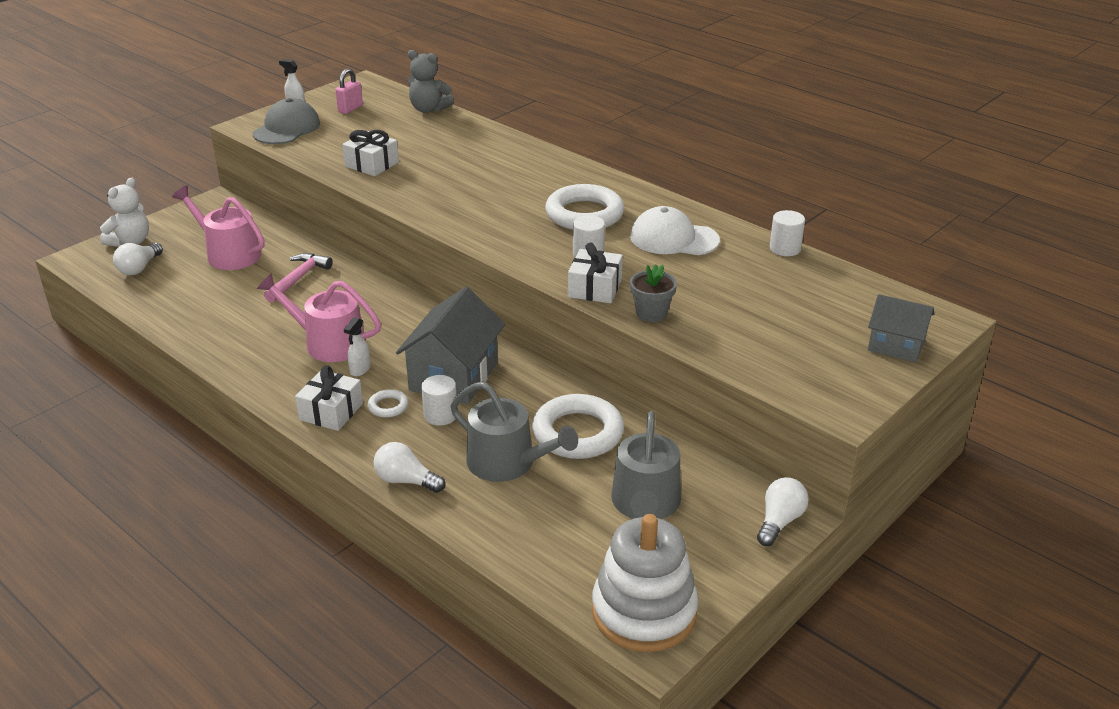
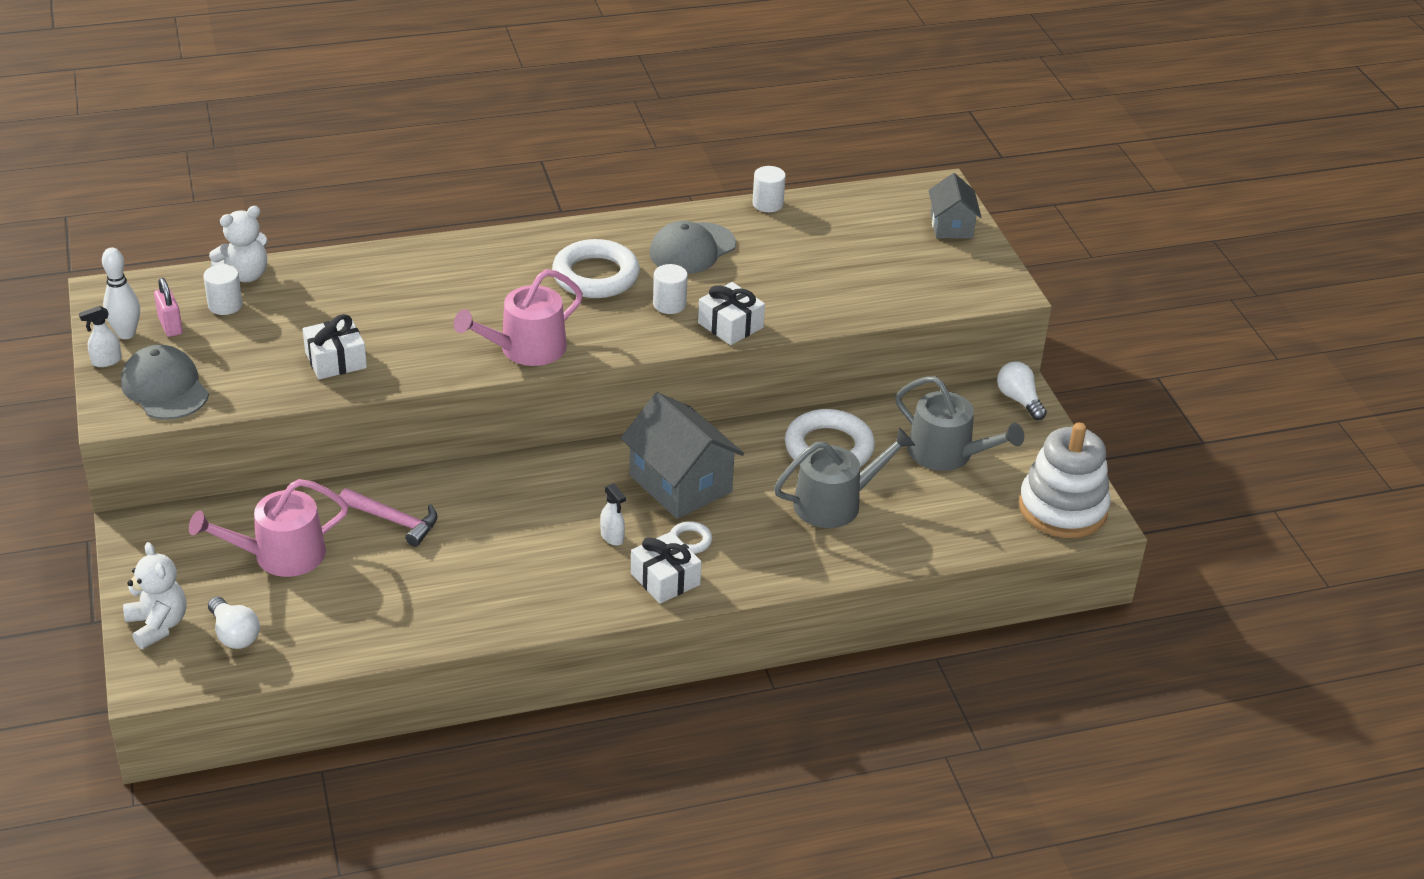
camera: 60 degrees left, 5 degrees up
(298, 278) = (394, 521): pink hammer -> pink hammer turned 150 degrees clockwise
(328, 101) = (126, 334): none -> white bowling pin
(328, 343) = (544, 542): pink watering can -> pink watering can (526, 349)
(406, 481) = (809, 569): white light bulb -> none
(429, 109) = (245, 275): grey teddy bear -> white teddy bear
(440, 415) = (733, 514): white cylinder -> white cylinder (225, 305)
(651, 313) = (798, 314): grey flower pot -> none
(674, 239) = (692, 249): white cap -> grey cap
(896, 345) = (951, 226): grey house -> grey house turned 60 degrees counterclockwise

